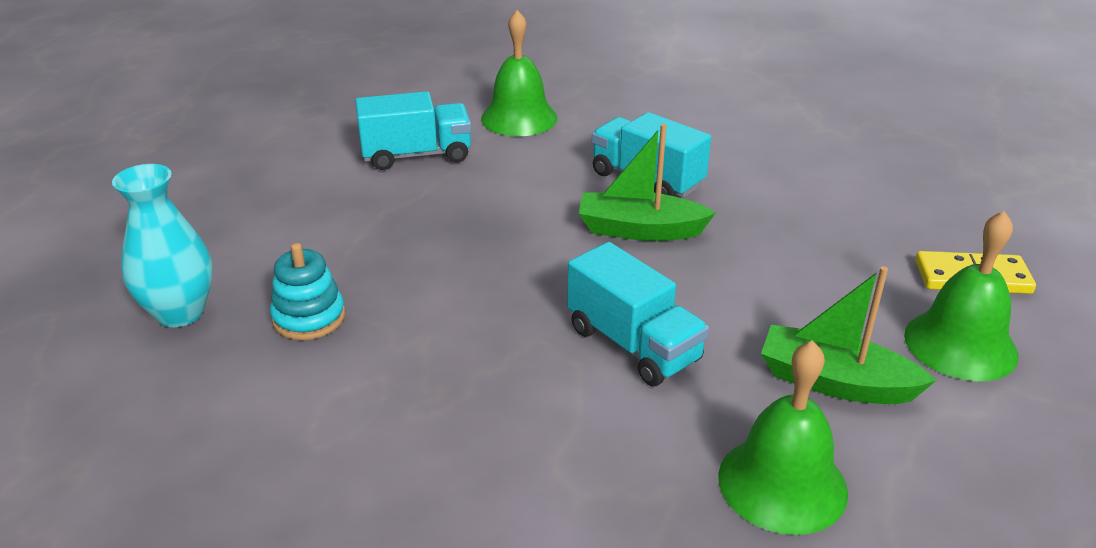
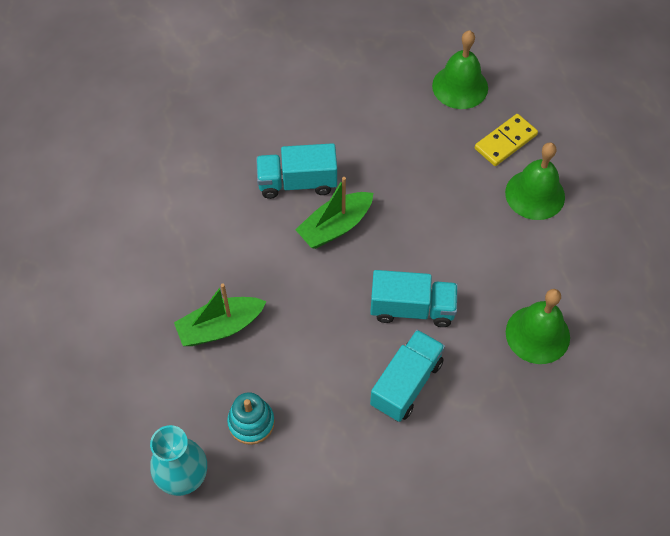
camera: 45 degrees left, 25 degrees up
(416, 155) = (148, 262): turquoise truck -> turquoise truck (406, 384)
(519, 118) = (167, 181): green bell -> green bell (460, 86)
(835, 382) = (508, 260): green boat -> green boat (220, 327)

